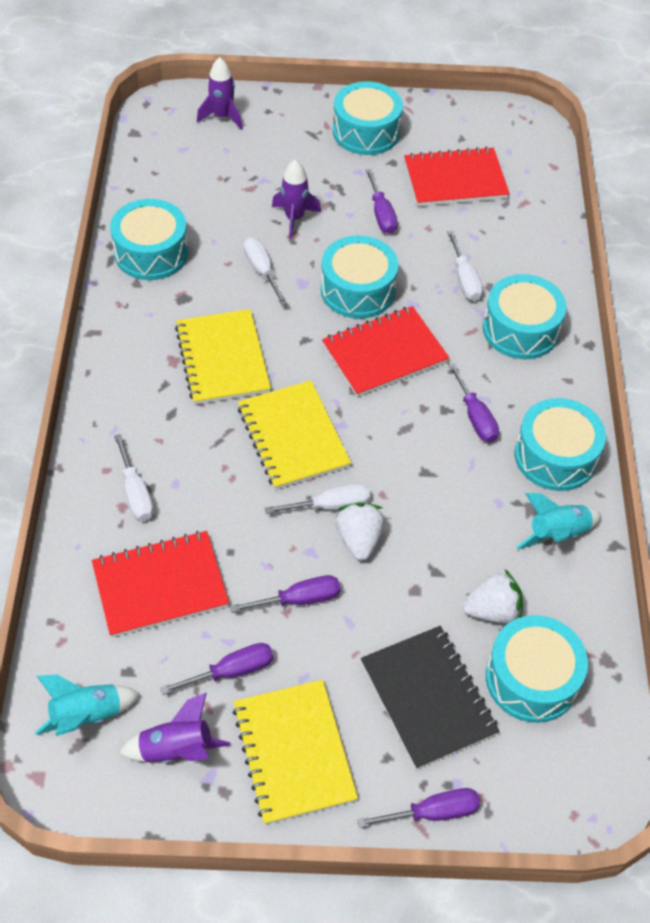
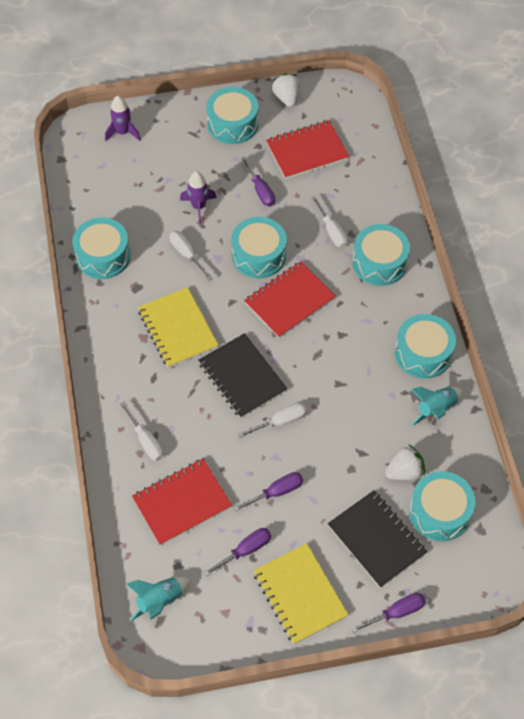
camera: 10 degrees left, 5 degrees up
(176, 749) = (224, 609): purple rocket -> none
(293, 436) = (242, 377): yellow notebook -> black notebook
(359, 539) = (305, 441): white strawberry -> white strawberry (286, 98)
(475, 417) = (363, 335): purple screwdriver -> none

